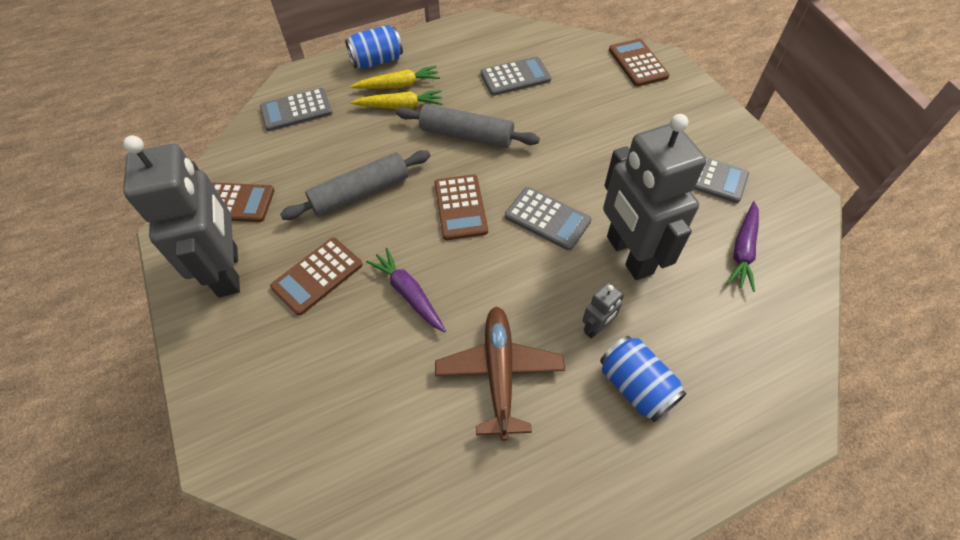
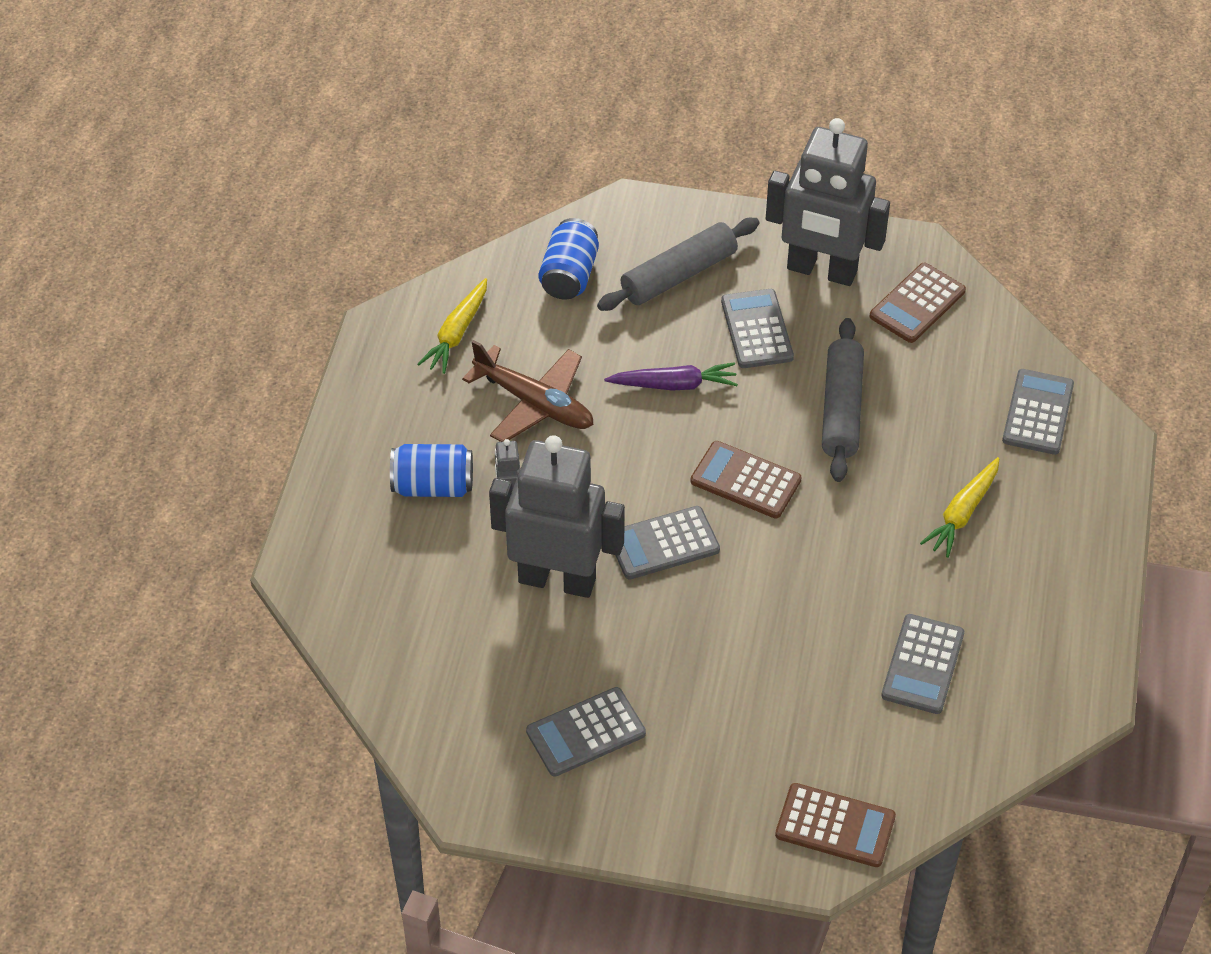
camera: 125 degrees right, 5 degrees down
(317, 276) = (756, 329): brown calculator -> grey calculator
(377, 61) = (1080, 536): blue can -> blue can (569, 275)
(398, 85) = (1007, 532): yellow carrot -> yellow carrot (457, 333)
(466, 135) = (853, 549): grey rolling pin -> grey rolling pin (679, 275)
(742, 250) = (471, 680): purple carrot -> none

